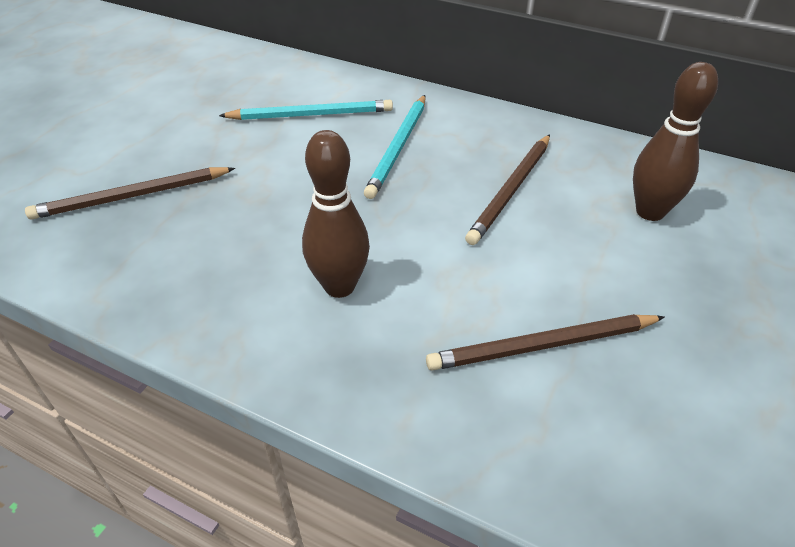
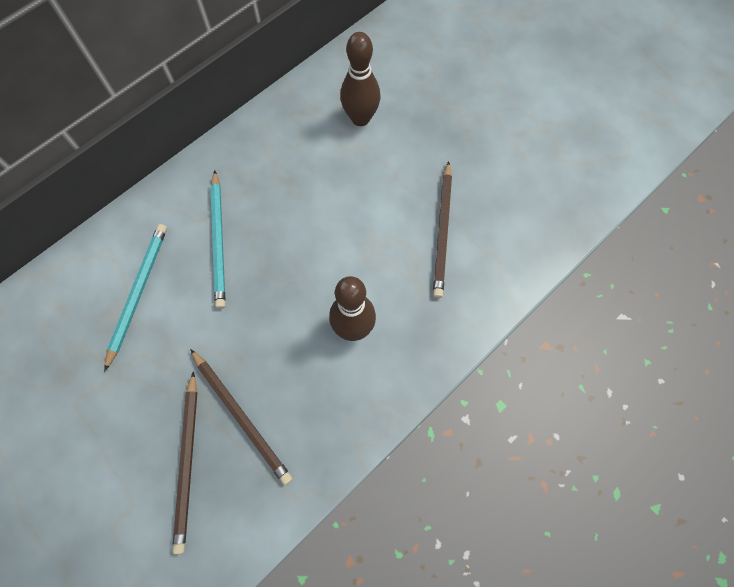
camera: 70 degrees left, 25 degrees up
(398, 147) = (219, 240): turquoise pencil -> turquoise pencil turned 45 degrees clockwise
(511, 190) = (304, 186): brown pencil -> brown pencil (241, 416)

